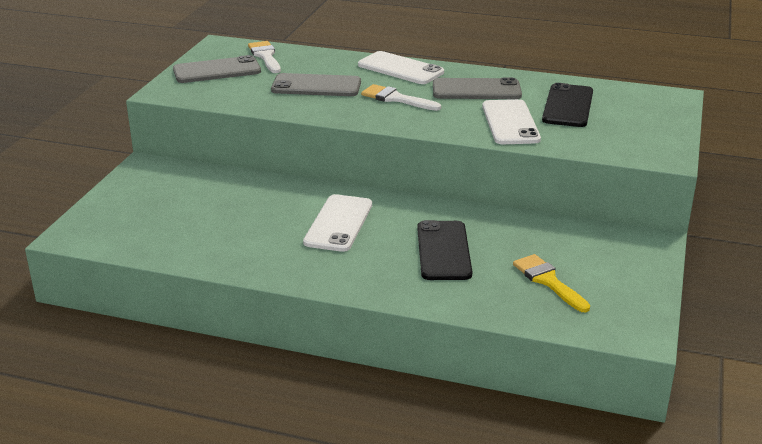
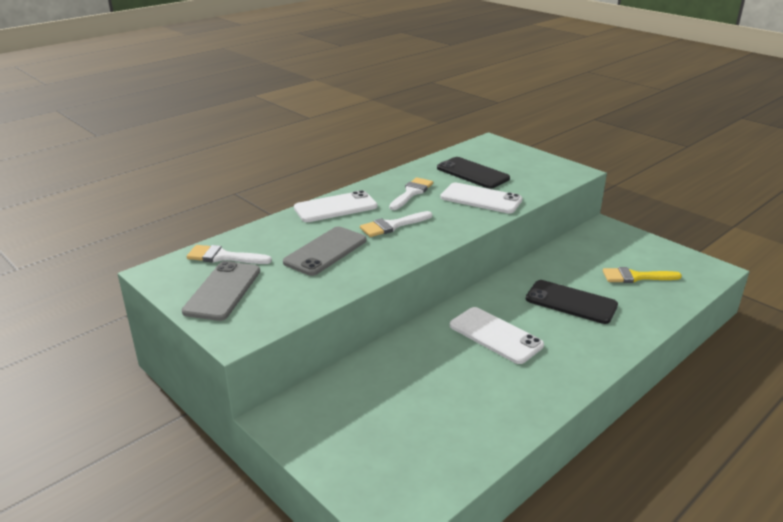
camera: 60 degrees left, 0 degrees up
(476, 90) = (411, 193): grey phone -> white brush

